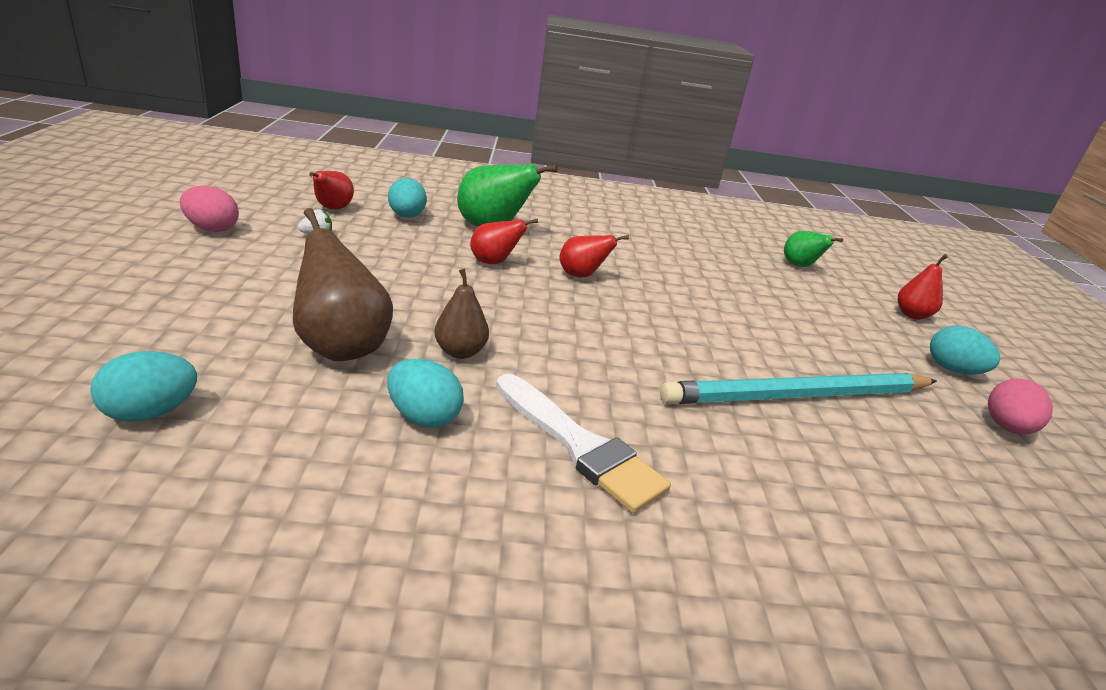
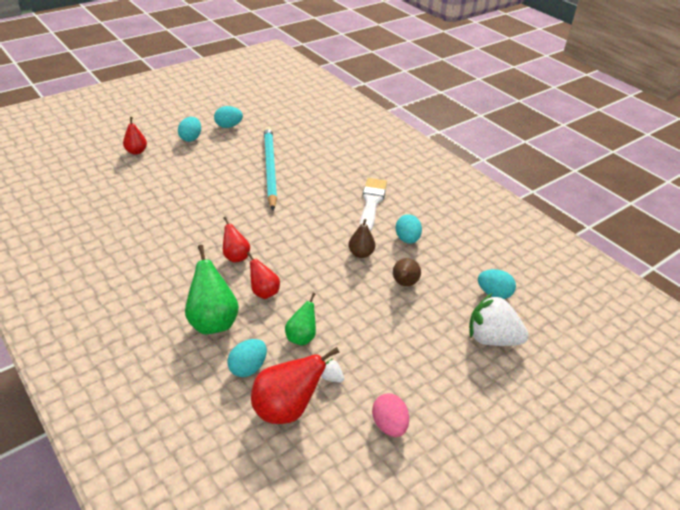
camera: 125 degrees left, 10 degrees up
(116, 344) = (491, 338): none -> white strawberry
(332, 209) = (286, 408): red pear -> red pear, size x1.68
(341, 346) = (404, 284): brown pear -> brown pear, size x0.59
(799, 266) = (107, 193): green pear -> green pear (301, 337)
(800, 396) = (270, 168): turquoise pencil -> turquoise pencil turned 135 degrees counterclockwise
(1006, 427) = (228, 126): pink egg -> turquoise egg

